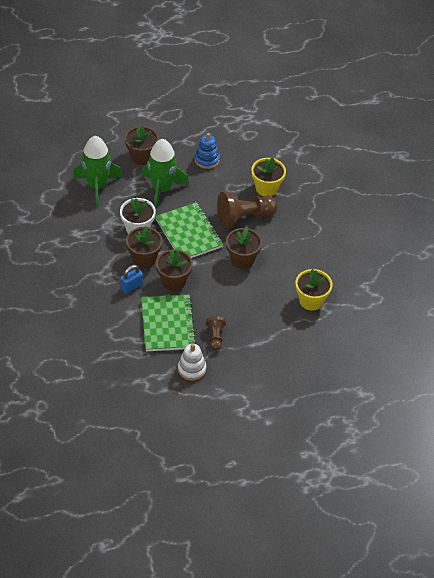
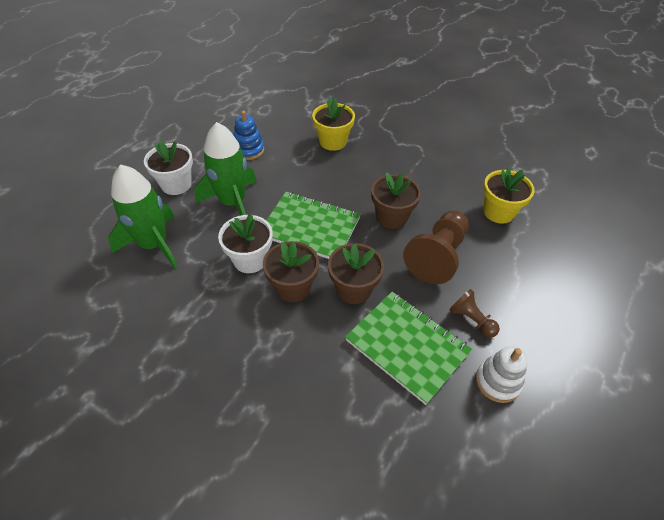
camera: 40 degrees left, 0 degrees up
(131, 286) = (315, 332): blue padlock -> none
(141, 156) = (176, 184): brown flower pot -> white flower pot
(244, 217) = (344, 178): brown pawn -> brown pawn (437, 256)

